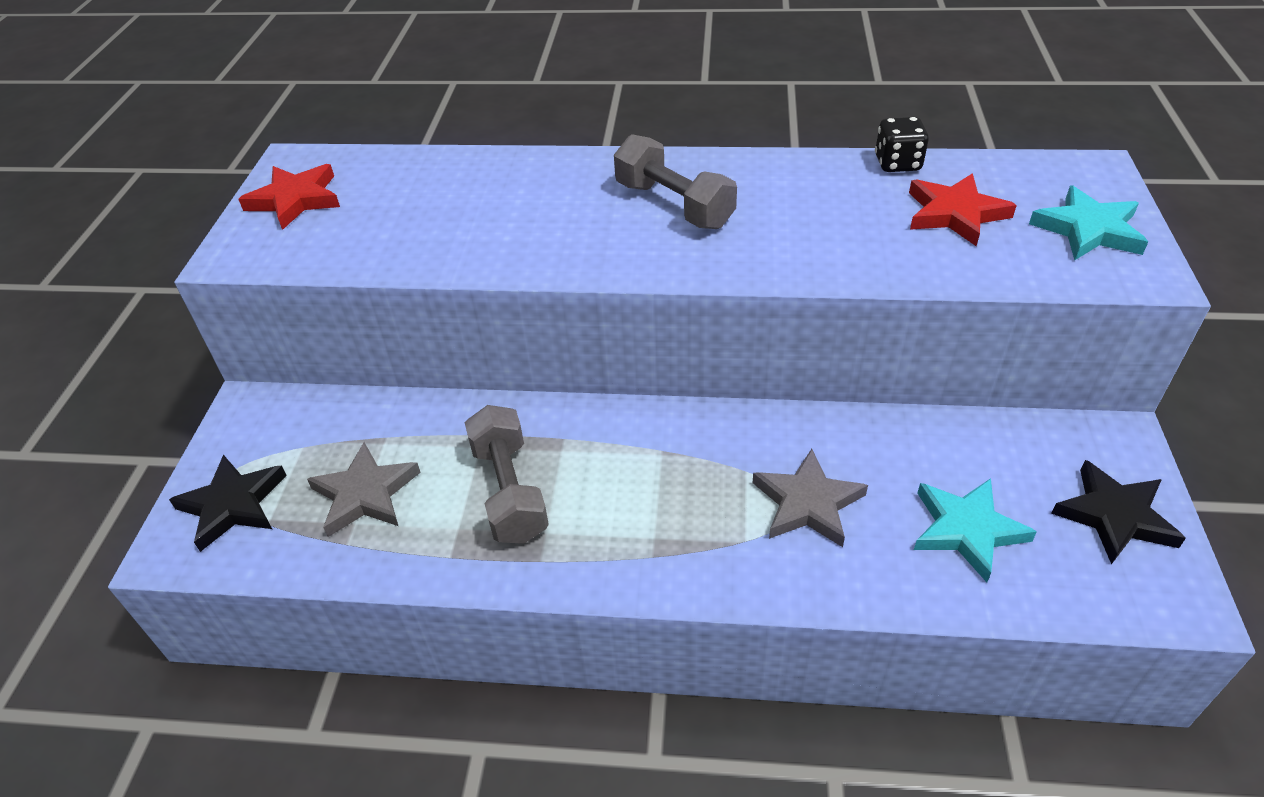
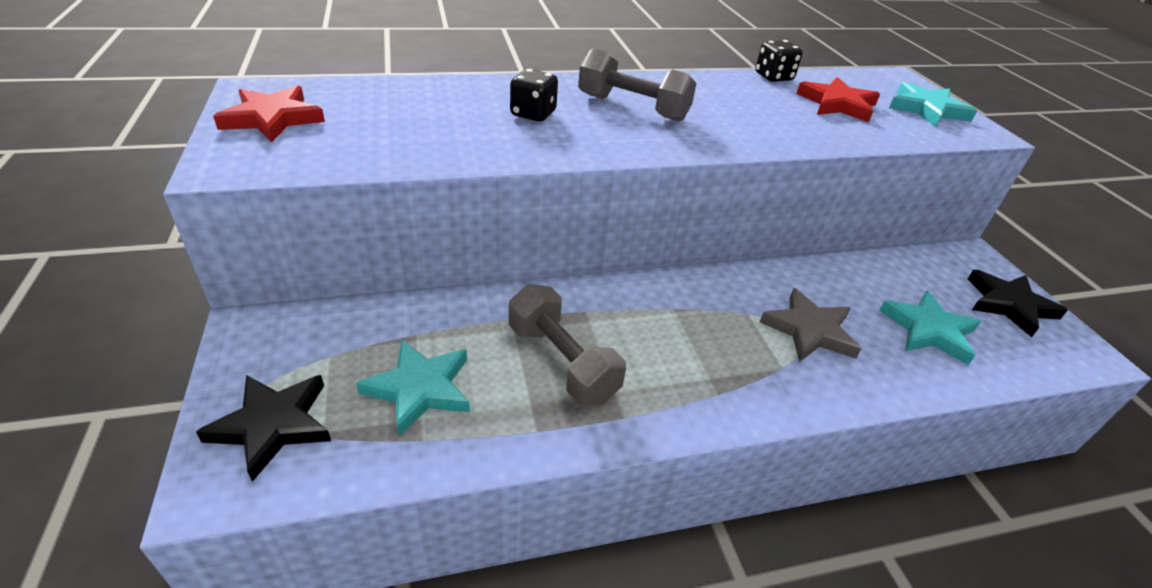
camera: 25 degrees left, 5 degrees down
(365, 494) = (420, 388): grey star -> turquoise star
(553, 208) = (533, 114): none -> black dice

